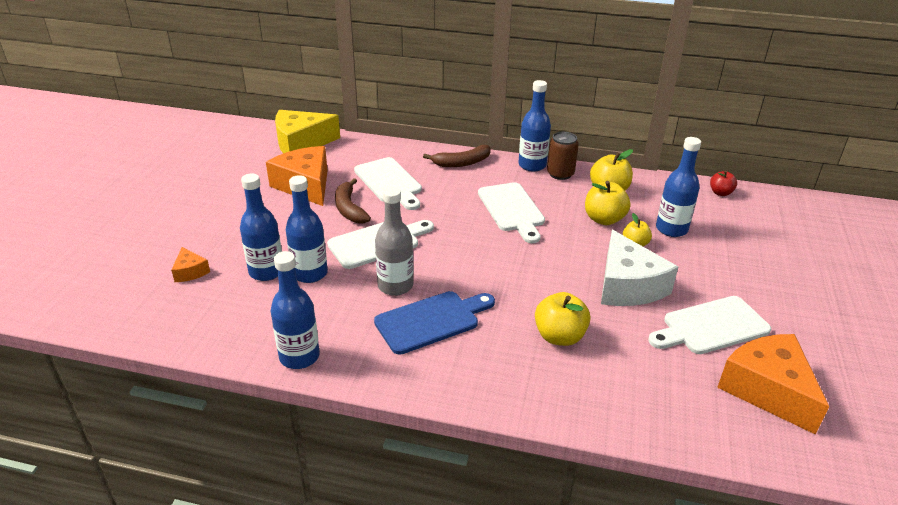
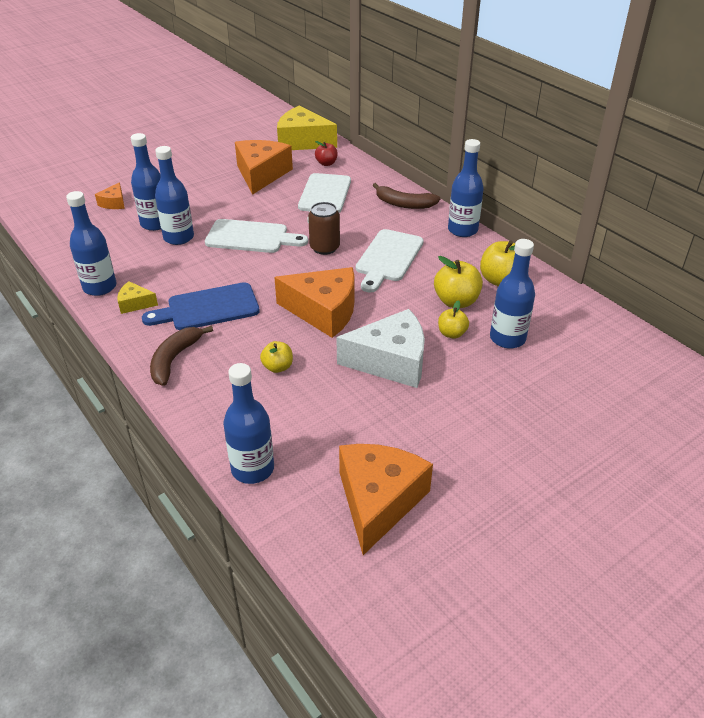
camera: 40 degrees right, 5 degrees up
(349, 209) = (267, 204): brown banana -> brown banana (174, 359)
(359, 353) = (135, 304): none -> yellow cheese
(395, 286) = (219, 272): grey bottle -> none
(431, 321) = (208, 308): blue cutting board -> blue cutting board turned 150 degrees clockwise
(527, 274) = (324, 311): none -> orange cheese
(559, 336) = (278, 367): yellow apple -> yellow apple, size x0.61
(560, 174) = (477, 247): brown can -> brown can (324, 248)
(627, 286) = (391, 361): white cheese -> white cheese turned 120 degrees counterclockwise
(661, 426) = (252, 469): none -> blue bottle
(711, 326) = (411, 429): white cutting board -> none
(720, 193) = (615, 332): red apple -> red apple (326, 163)

